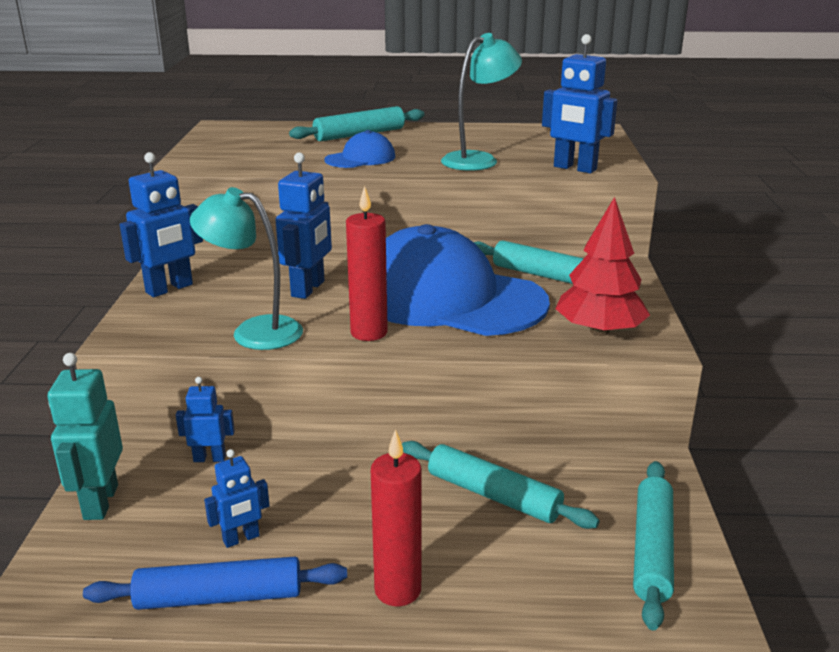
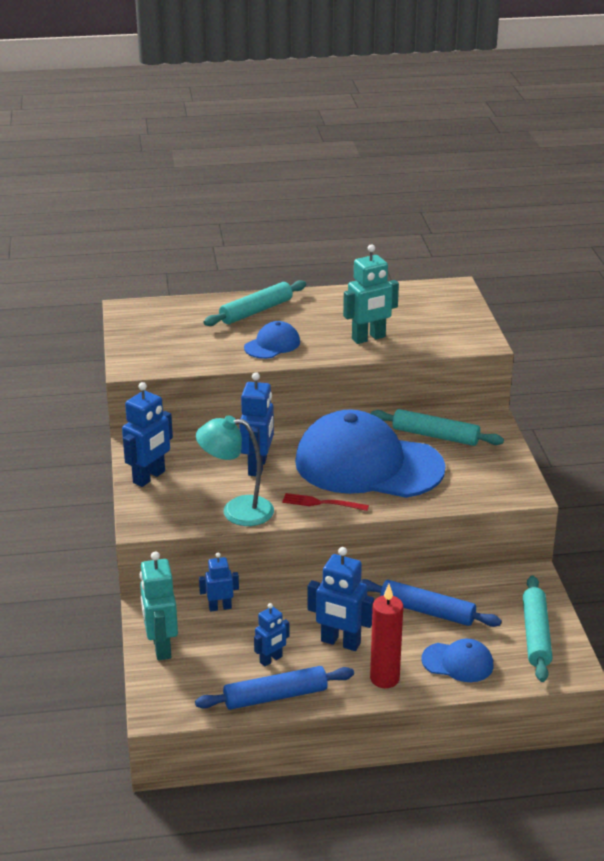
camera: 10 degrees left, 5 degrees up
(369, 333) = (321, 503): red candle -> red fork
(478, 160) = (368, 338): turquoise lamp -> turquoise robot
(493, 495) = (427, 611): turquoise rolling pin -> blue rolling pin
(520, 578) = (458, 662): none -> blue cap
(574, 168) = (447, 343): blue robot -> blue robot (340, 642)
(599, 331) = (484, 485): red tree -> none

